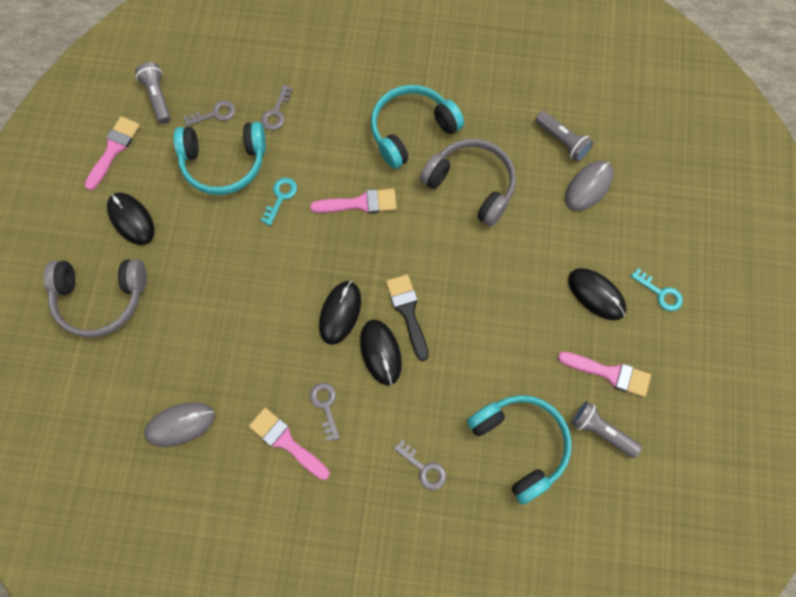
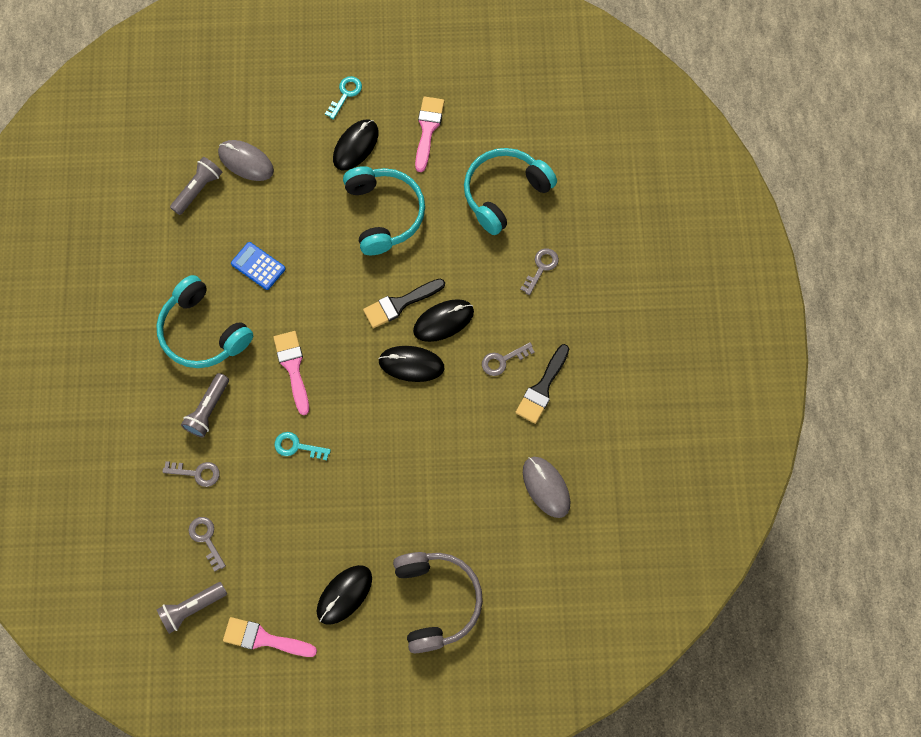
camera: 100 degrees left, 0 degrees up
(224, 163) = (265, 514): turquoise headphones -> turquoise headphones (384, 214)
(286, 442) = (542, 388): pink brush -> black brush
(471, 185) = (258, 266): grey headphones -> blue calculator
(601, 431) = (480, 132): grey flashlight -> grey flashlight (208, 410)

